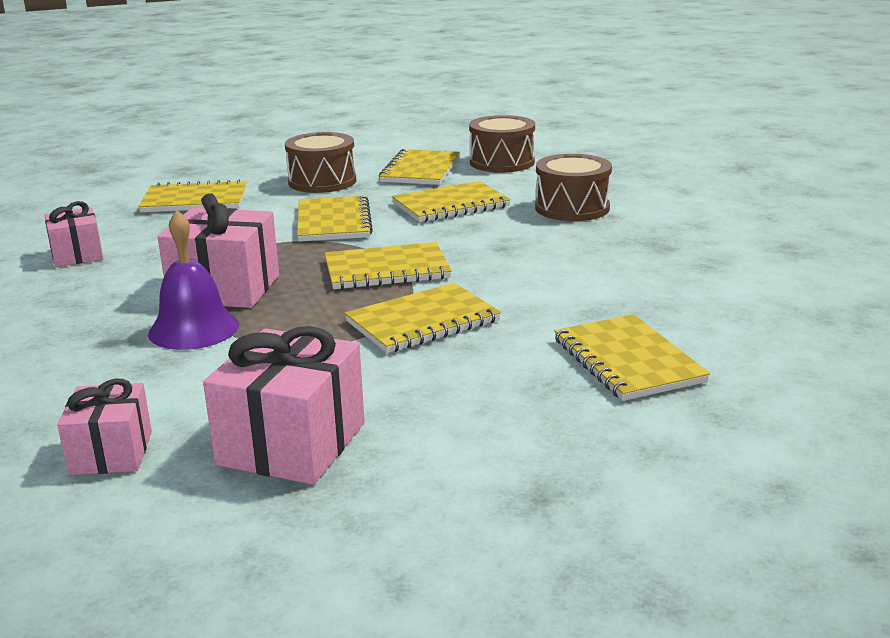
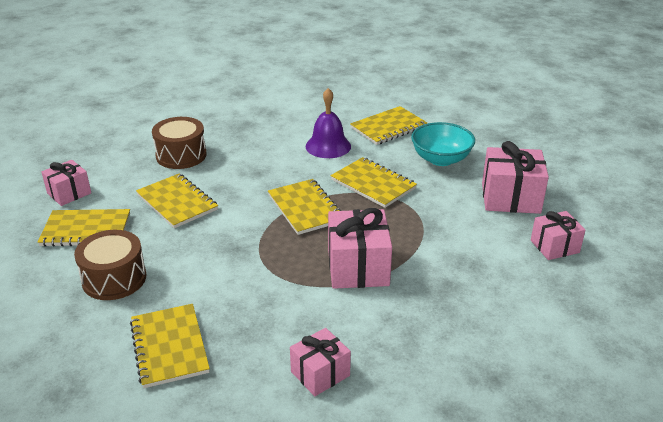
camera: 105 degrees left, 10 degrees up
(194, 329) = (420, 262): purple bell -> purple bell (328, 146)
(333, 222) = (219, 249): yellow notebook -> none
(476, 395) = (441, 159): none -> turquoise bowl
(502, 162) = (69, 193): brown drum -> pink gift

